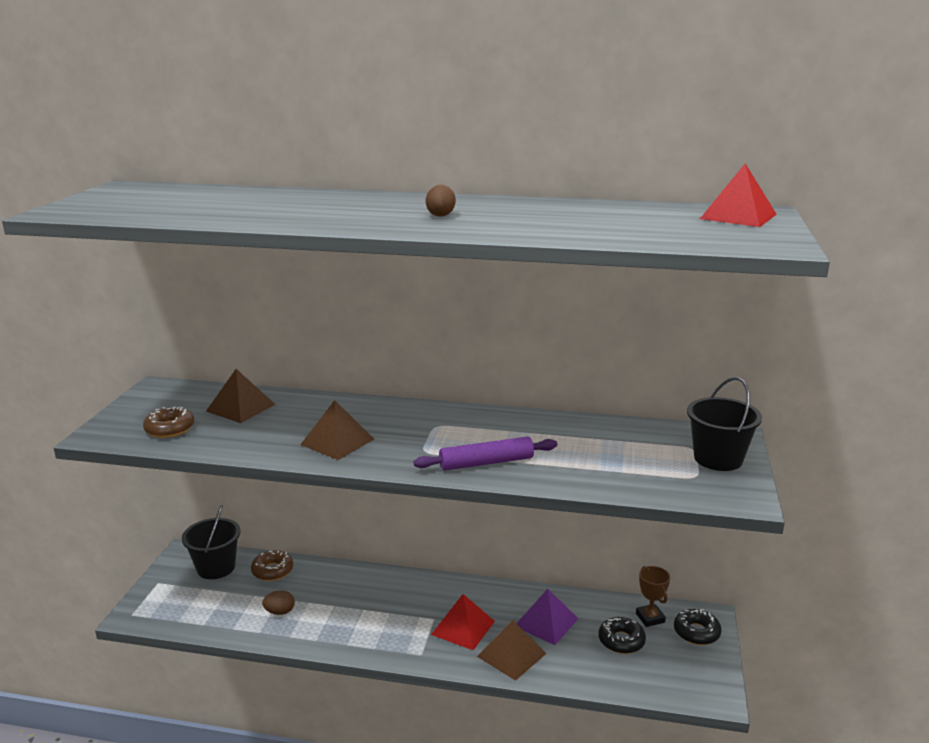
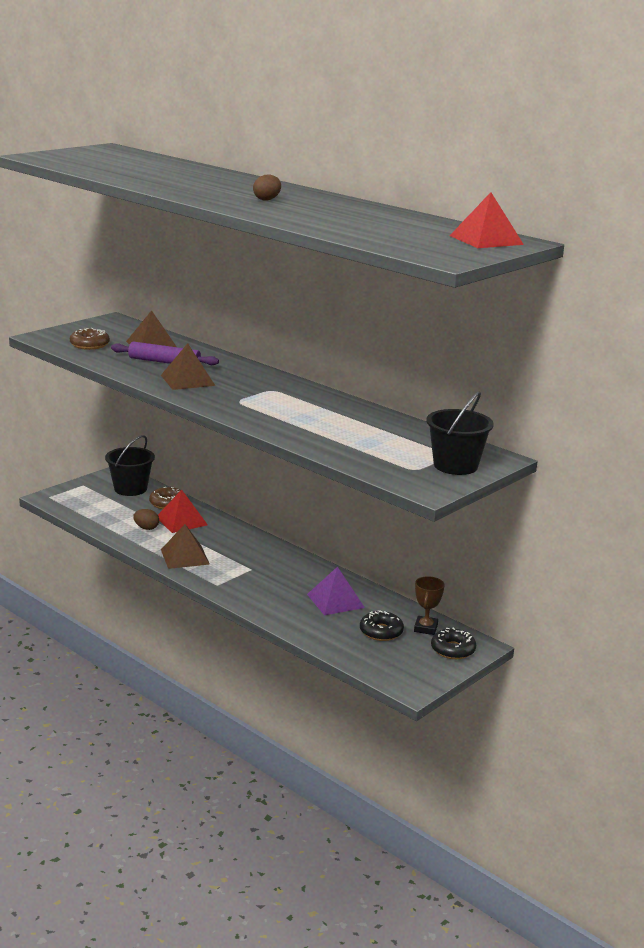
camera: 30 degrees right, 0 degrees up
(463, 627) = (267, 581): red pyramid -> red pyramid (181, 521)
(486, 462) = (271, 418): purple rolling pin -> purple rolling pin (164, 362)
(511, 655) = (283, 608): brown pyramid -> brown pyramid (184, 556)

